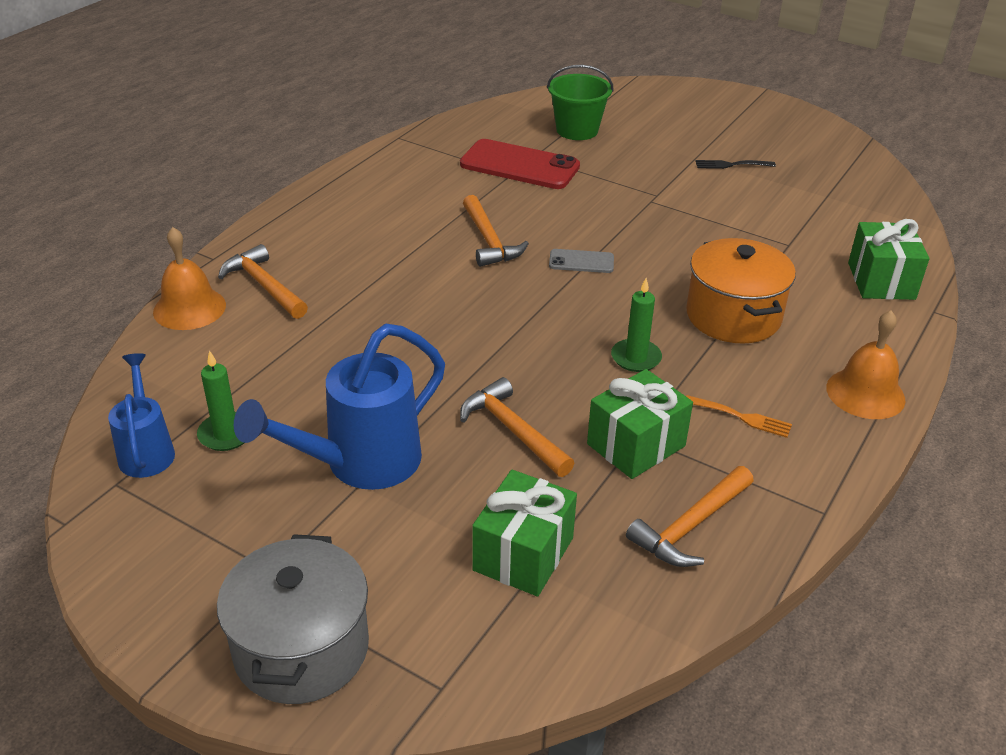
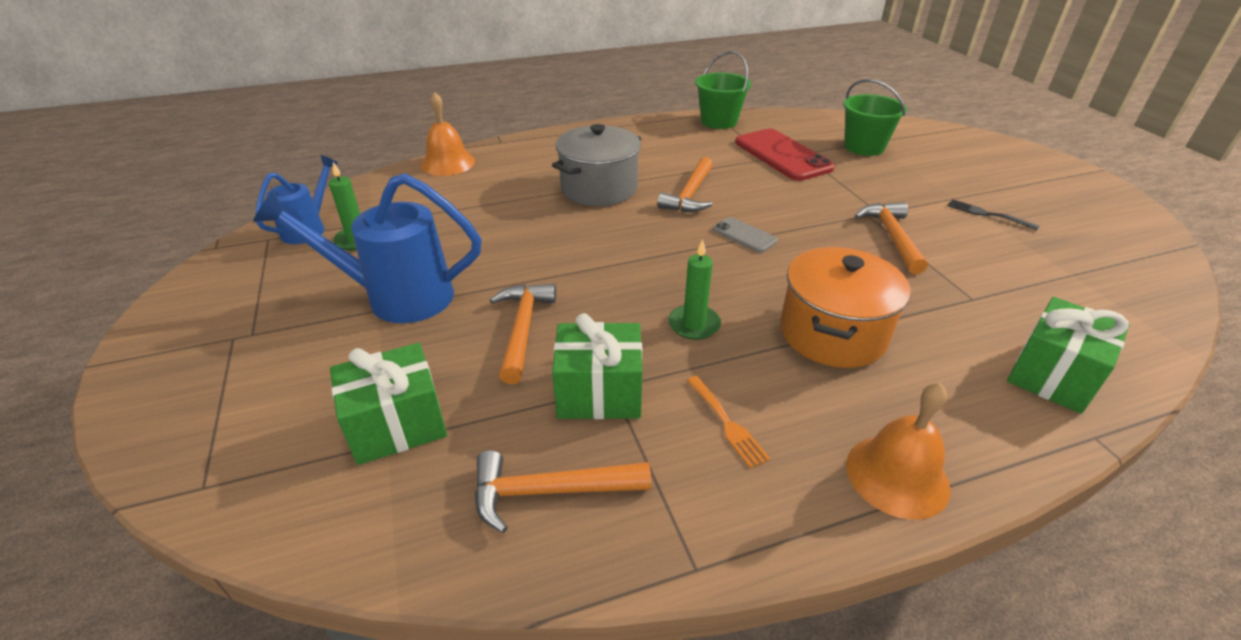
camera: 40 degrees right, 0 degrees up
(264, 286) = (505, 167): orange hammer -> orange hammer (892, 237)
(301, 648) = (186, 396): grey pot -> grey pot (599, 188)
(416, 147) = (719, 121): none -> green bucket

